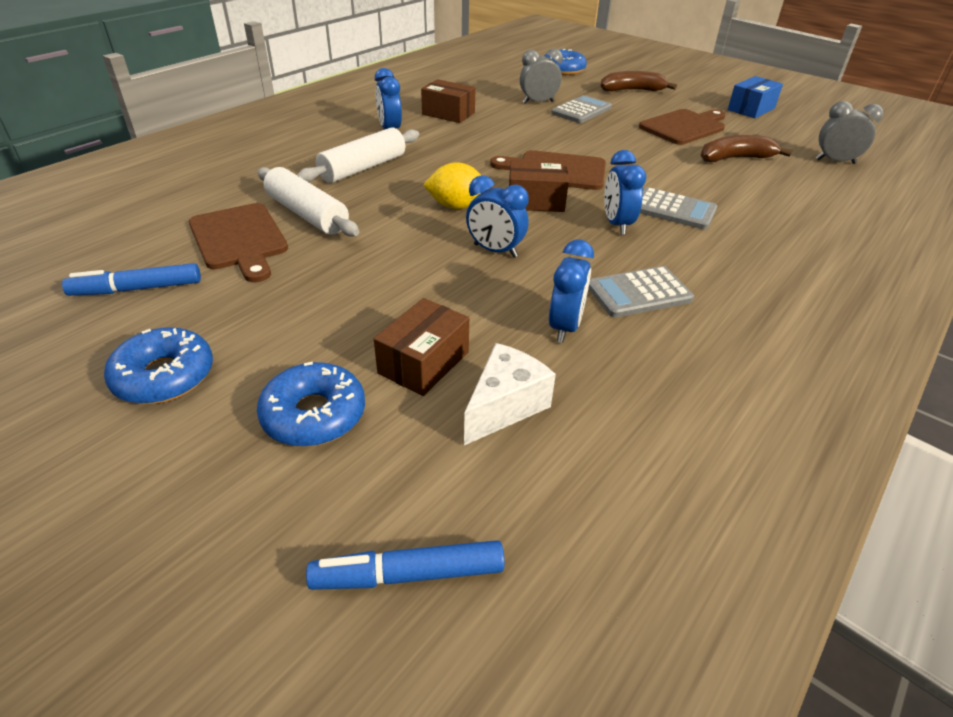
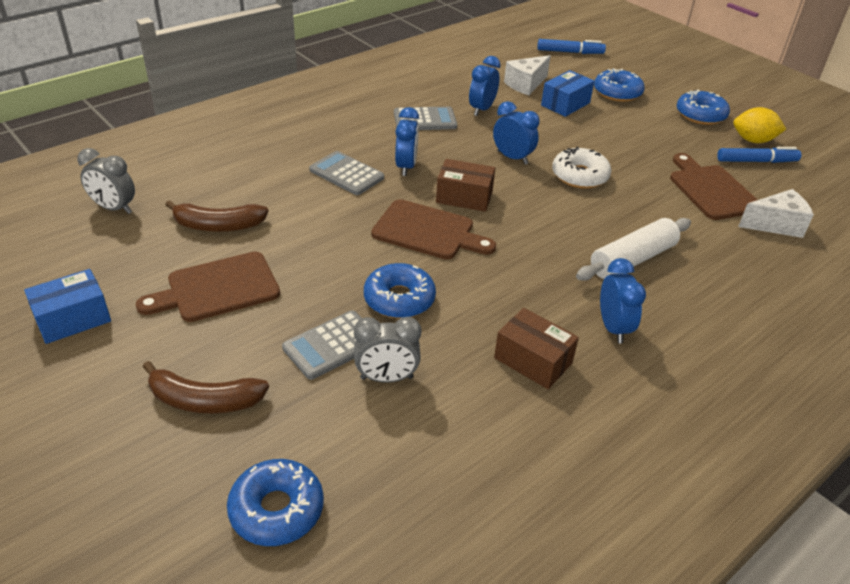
camera: 170 degrees left, 0 degrees up
(188, 209) = (775, 225): none -> white cheese
(307, 214) = (667, 207): white rolling pin -> none
(407, 238) = (580, 176): none -> white donut
(424, 362) = (565, 104): brown box -> blue box
(456, 206) = (537, 200): yellow lemon -> yellow lemon (753, 140)
(553, 131) = (399, 299): none -> blue donut

